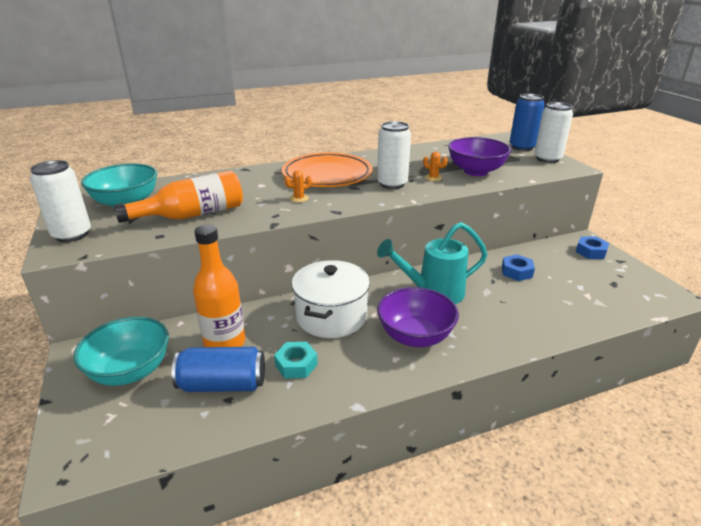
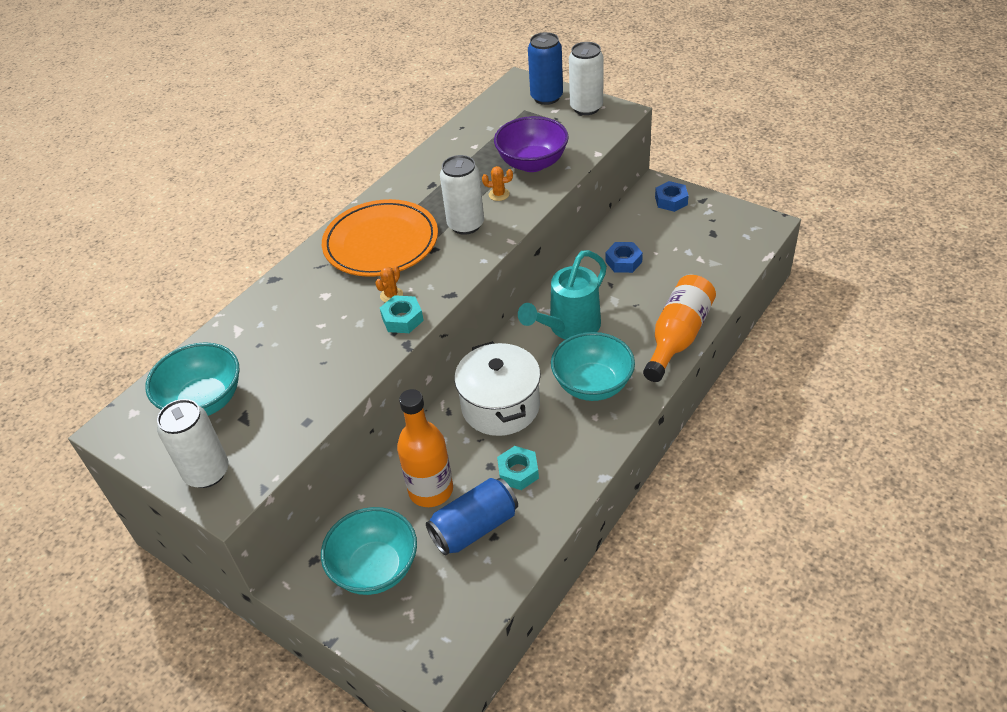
camera: 30 degrees left, 15 degrees up
(192, 215) = (304, 377): orange bottle -> orange bottle (677, 337)
(289, 211) = (402, 319): none -> turquoise nut
(415, 336) = (592, 385): purple bowl -> turquoise bowl

